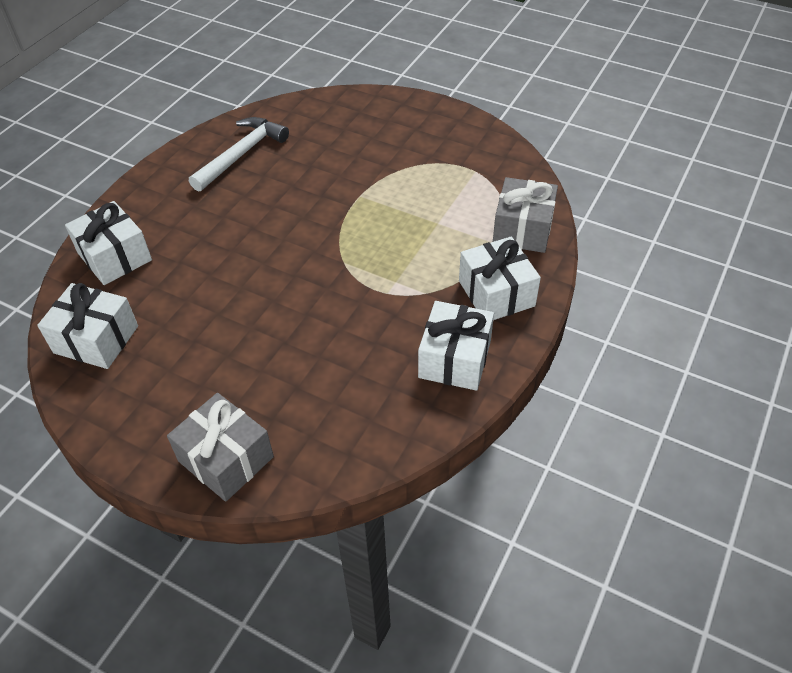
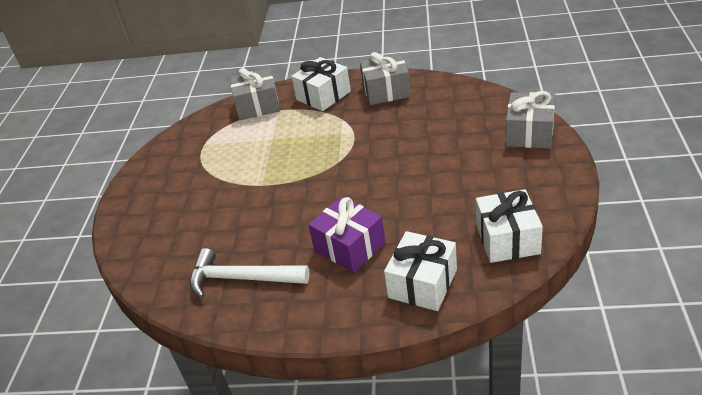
camera: 110 degrees left, 10 degrees down
(208, 227) = (349, 247): none -> purple gift
(454, 359) = (386, 91): white gift -> grey gift

